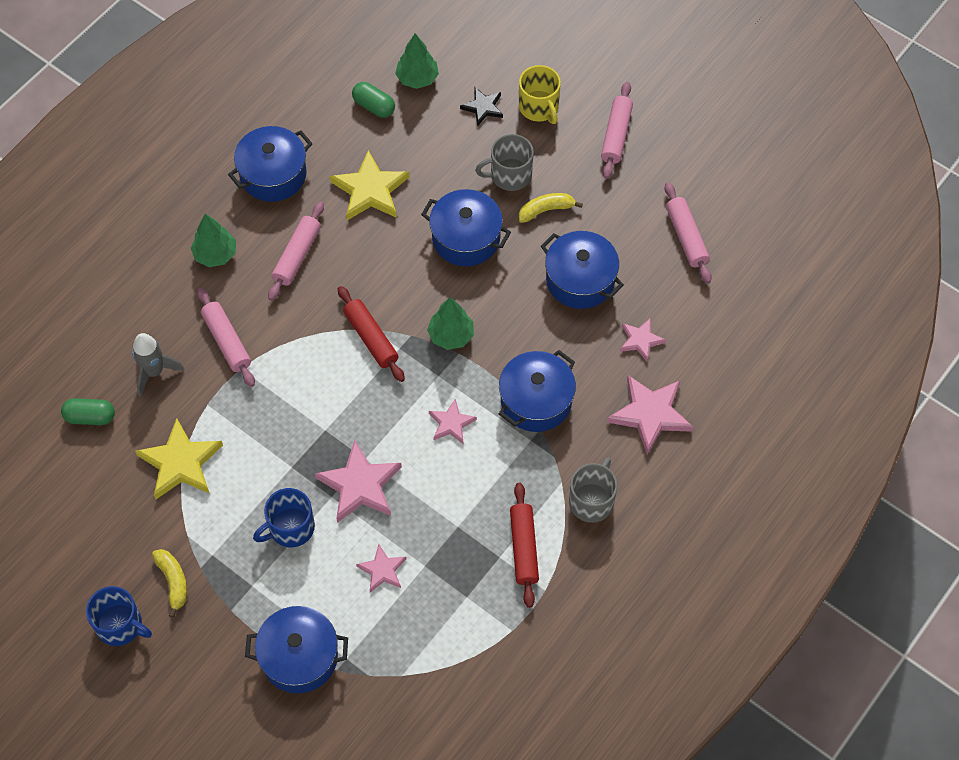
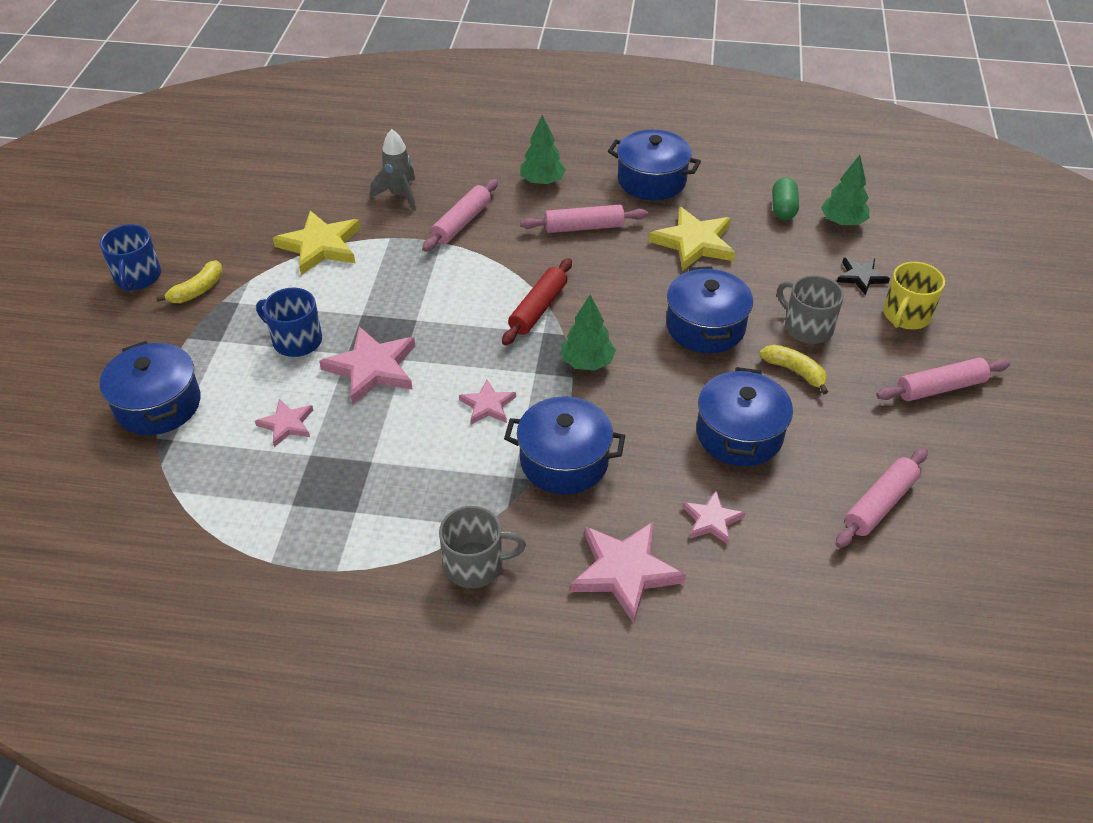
camera: 60 degrees right, 15 degrees down
(90, 417) = (331, 180): green capsule -> none
(523, 548) = (378, 528): red rolling pin -> none

